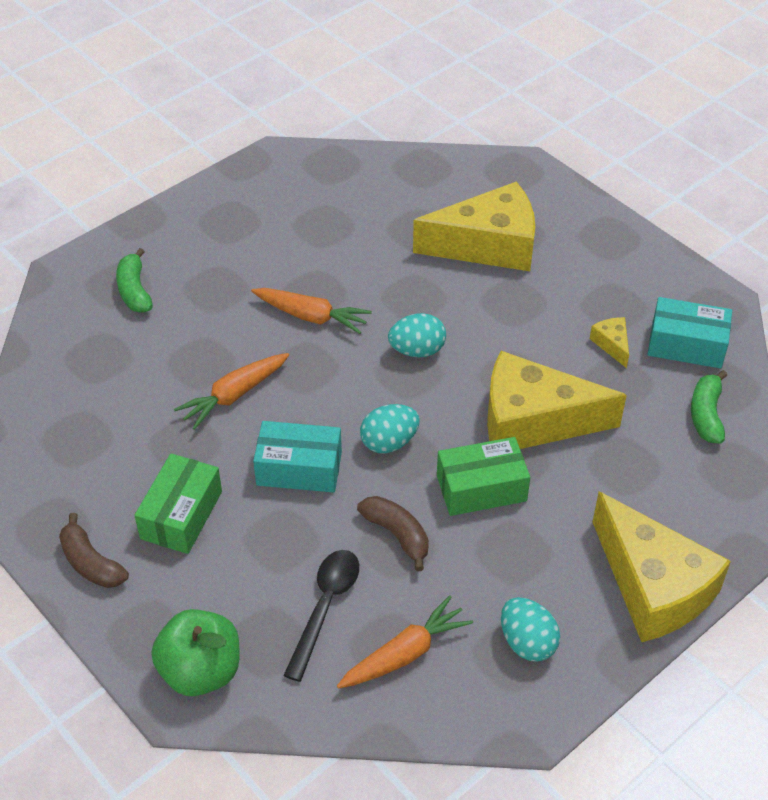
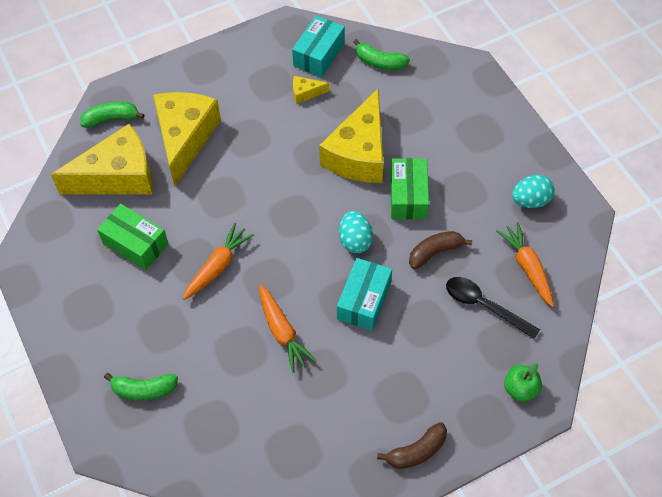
camera: 75 degrees left, 10 degrees up
(181, 515) = (387, 384): green box -> green box (135, 244)
(201, 671) = (520, 389): green apple -> green apple, size x0.62
(417, 350) = (275, 205): turquoise egg -> none
(491, 176) = (111, 119): none -> green banana
(653, 586) = (502, 127): yellow cheese -> yellow cheese (118, 176)

